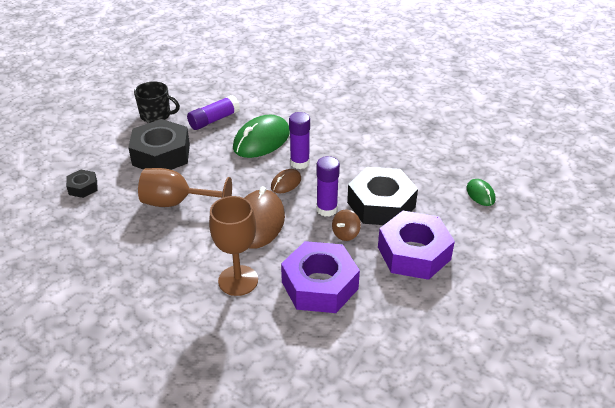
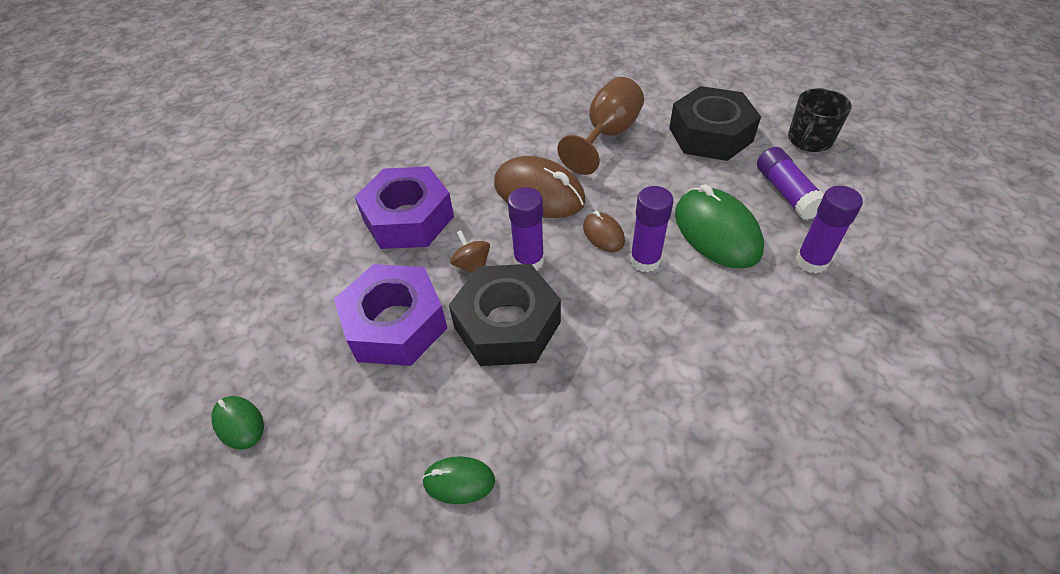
camera: 115 degrees right, 10 degrees up
(83, 187) = (665, 76): black nut -> none
(238, 280) = (458, 160): brown goblet -> none
(269, 108) = (811, 261): none -> purple glue stick
(527, 295) = (239, 423): none -> green mouse

